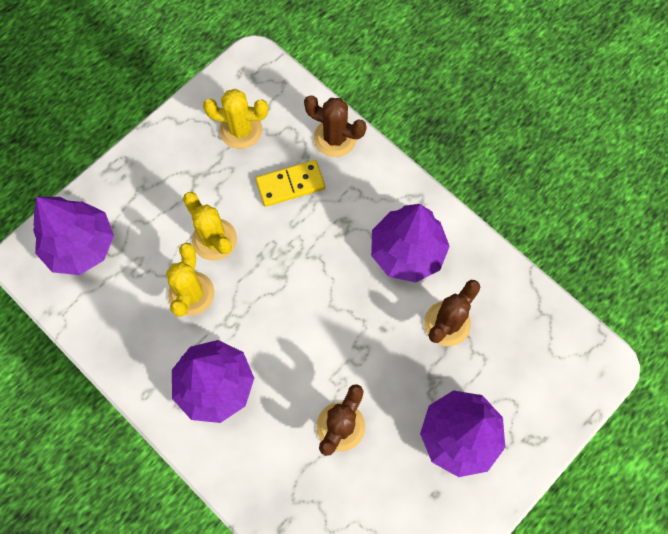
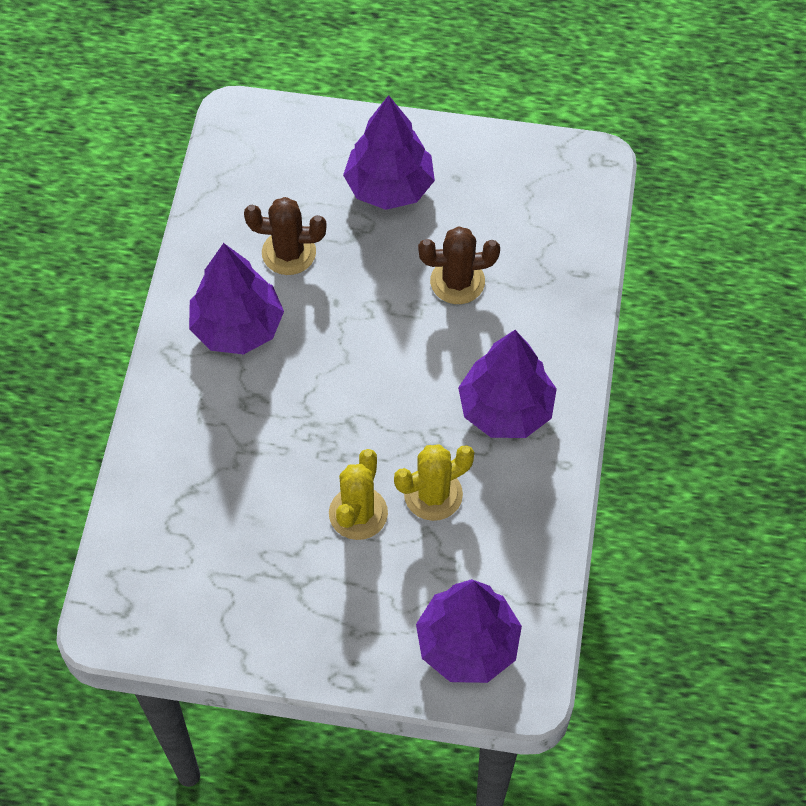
camera: 125 degrees left, 10 degrees down
(241, 130) = (207, 577): yellow cactus -> none
(290, 184) = (239, 481): yellow domino -> none
(335, 138) = (149, 473): brown cactus -> none

